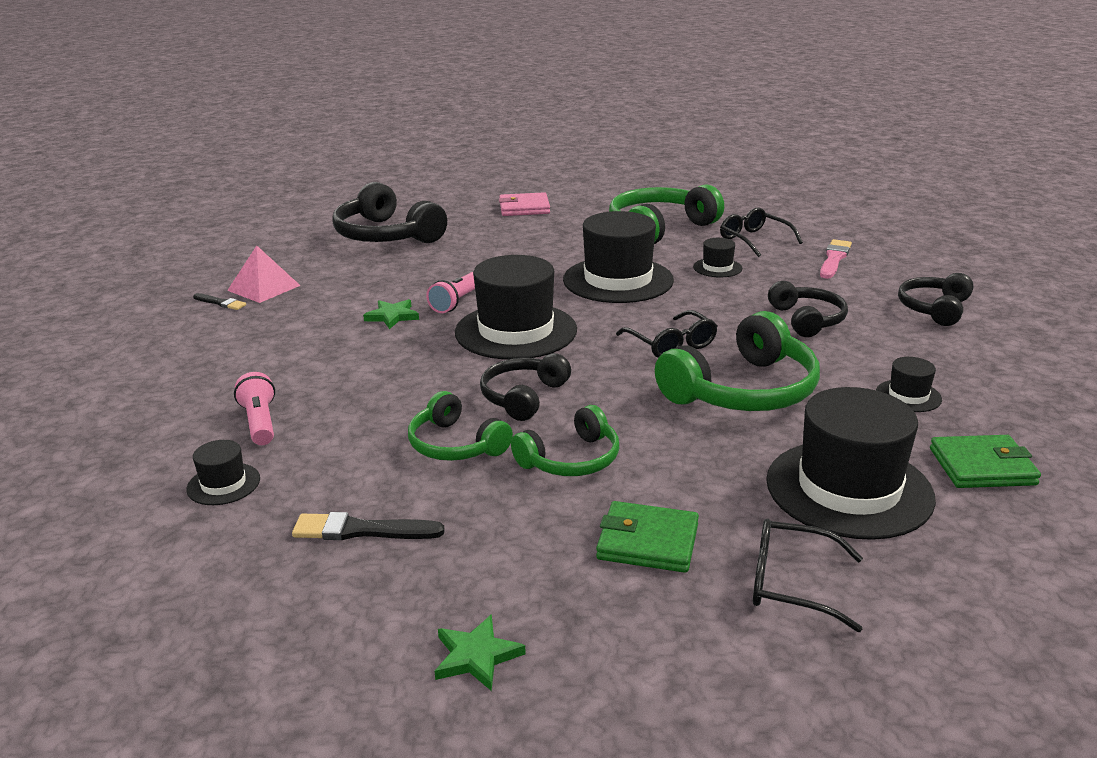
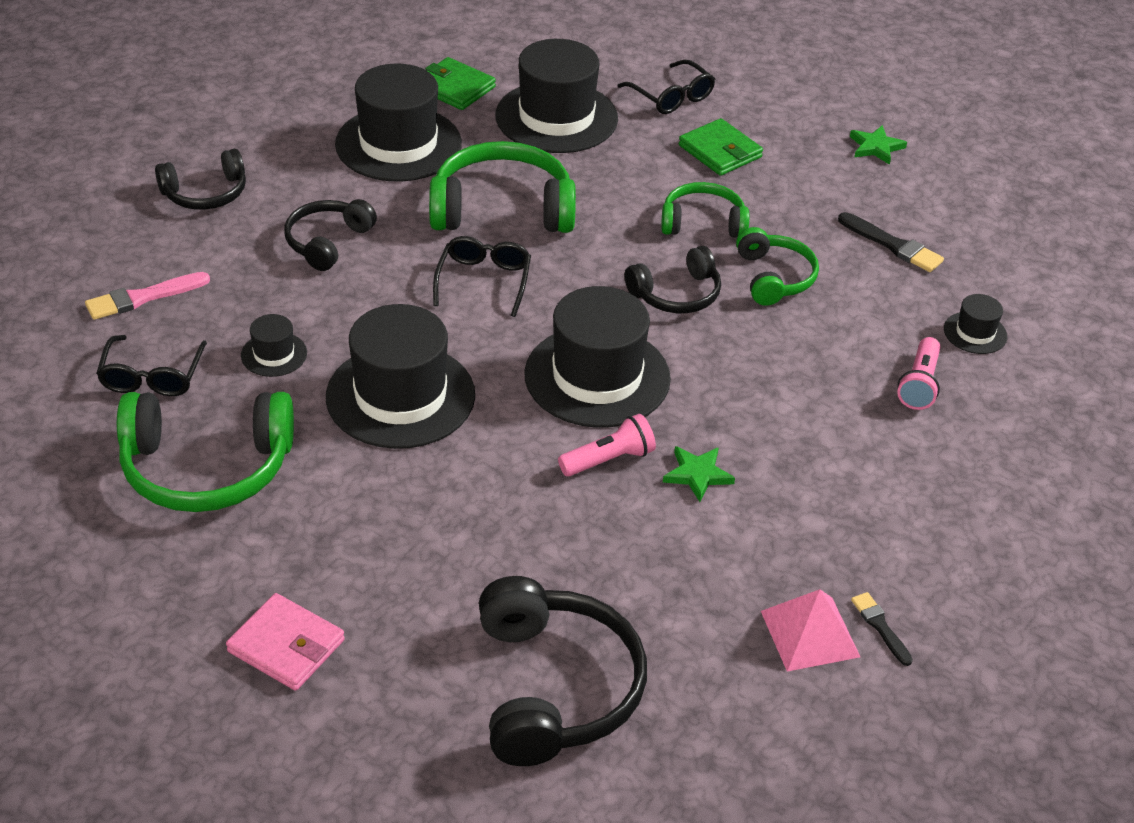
camera: 145 degrees left, 15 degrees up
(908, 396) = (398, 144): black hat -> black hat, size x2.22

